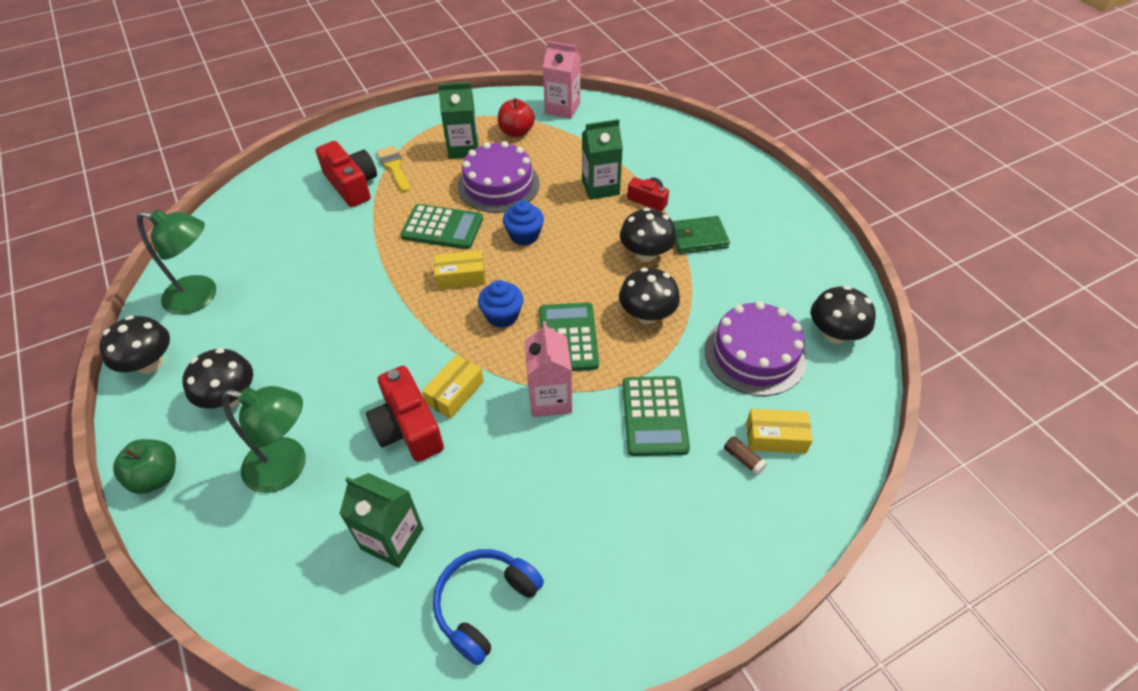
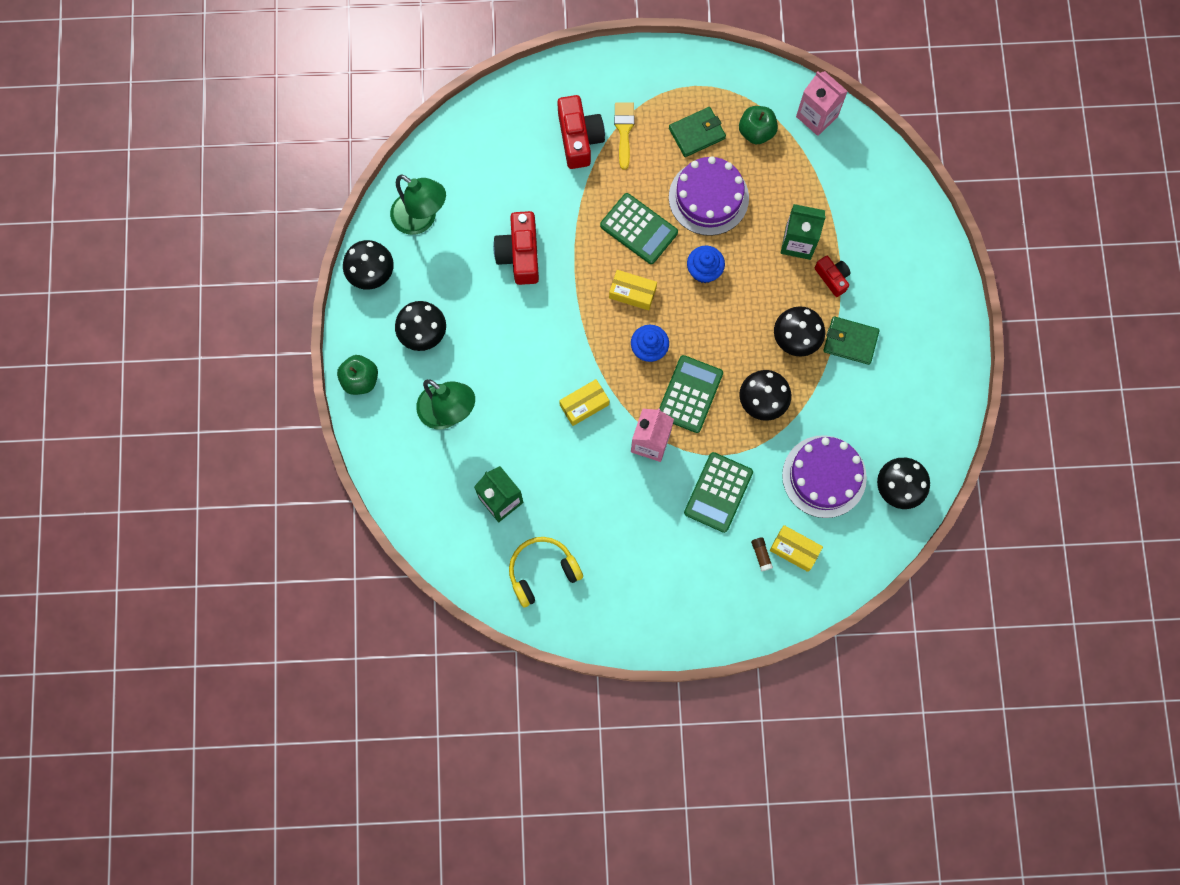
camera: 25 degrees right, 25 degrees up
(408, 428) = (540, 419): red camera -> red camera (520, 254)
(463, 148) = (697, 133): green carton -> green wallet
(485, 605) = (542, 571): blue headphones -> yellow headphones
(516, 132) = (756, 132): red apple -> green apple

